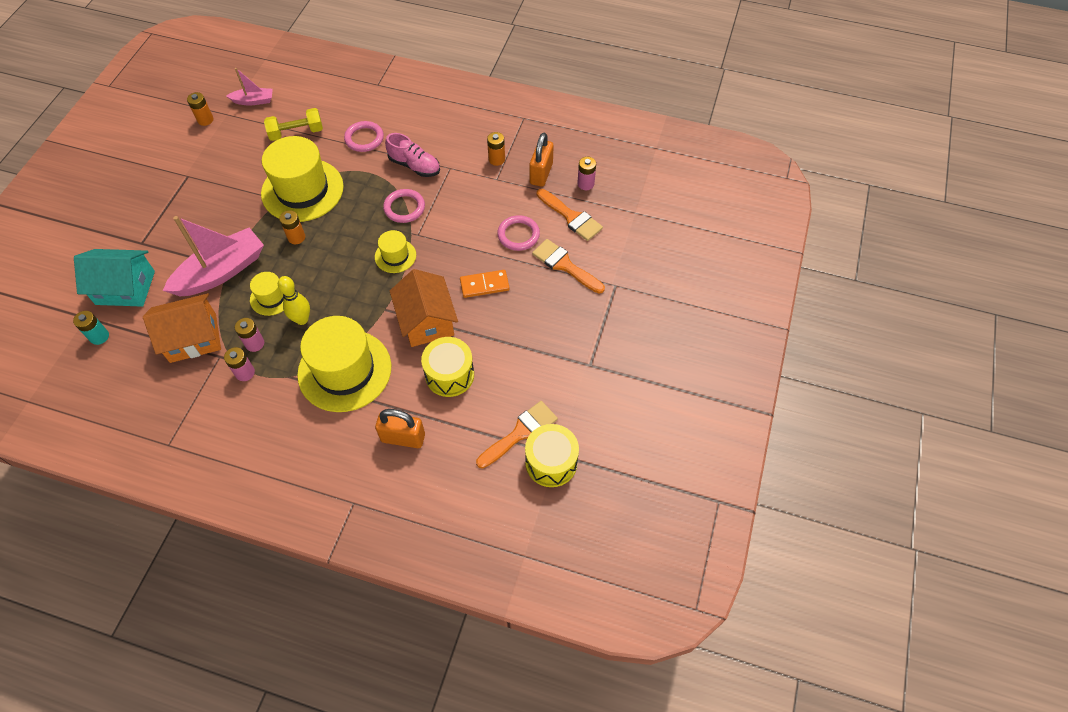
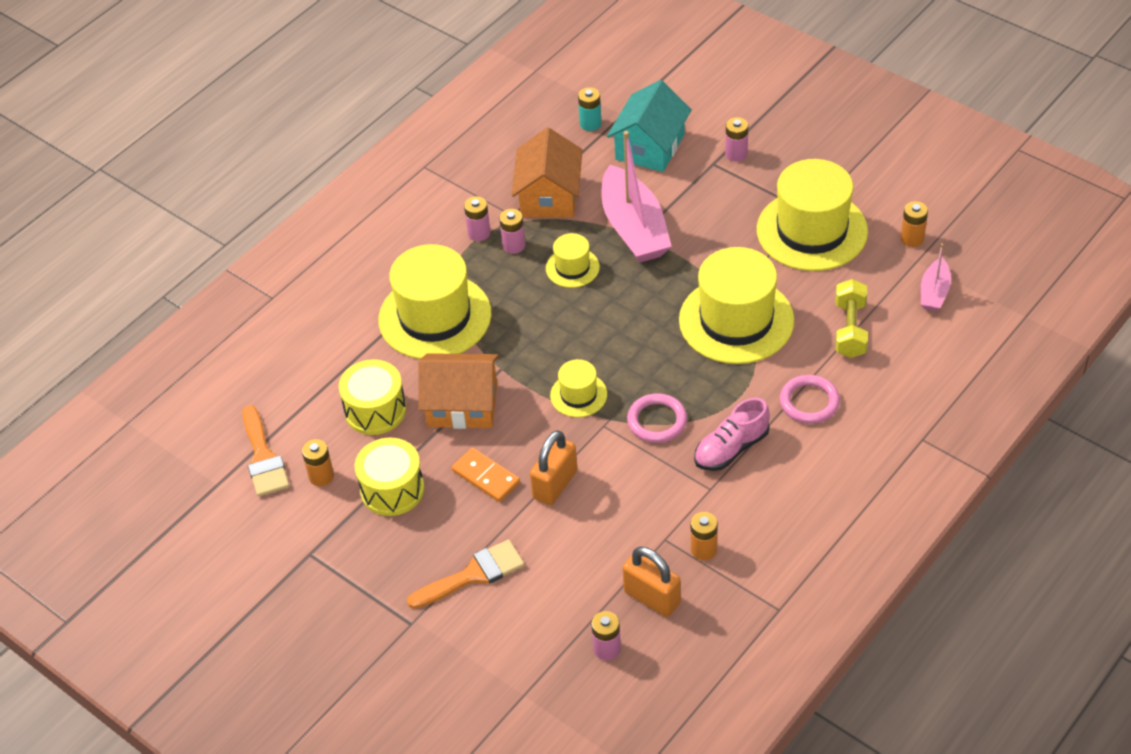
camera: 115 degrees right, 10 degrees down
(128, 232) = (736, 154): none -> pink battery
(206, 171) = (812, 231): none -> yellow hat
(296, 237) = (656, 303): orange battery -> orange battery (321, 476)
(302, 319) = (526, 290): yellow bowling pin -> none
(403, 438) = (320, 351): orange padlock -> orange padlock (555, 484)
(484, 285) = (486, 477): orange domino -> orange domino turned 60 degrees counterclockwise
(518, 235) = (550, 536): pink ring -> none
(551, 462) = (211, 475): yellow drum -> yellow drum (392, 489)
(571, 217) = (552, 610): orange brush -> none

